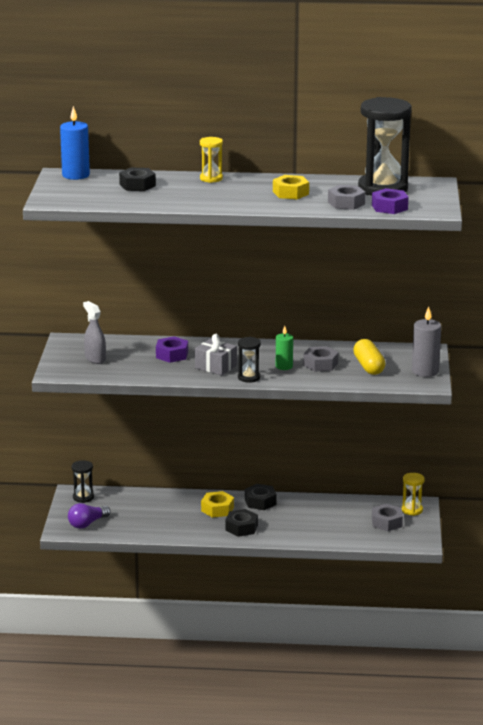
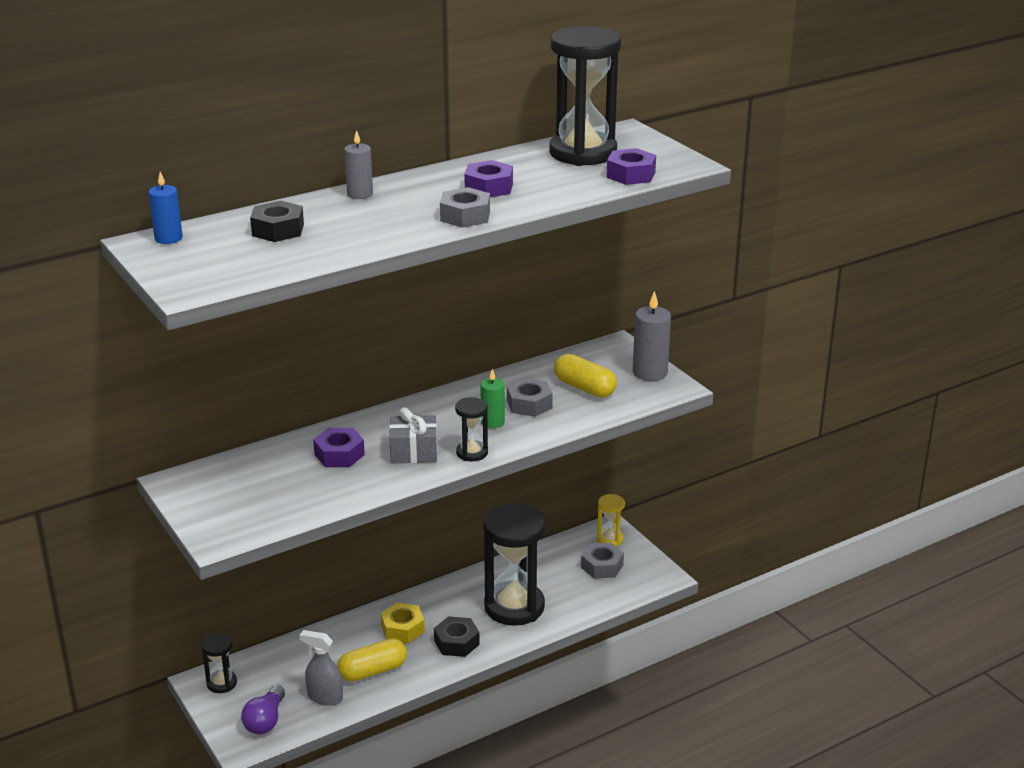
camera: 35 degrees left, 5 degrees up
(75, 175) = (168, 238): blue candle -> blue candle, size x0.64
(95, 359) = (247, 497): grey spray bottle -> grey spray bottle (325, 697)
(174, 523) = (372, 671): none -> yellow capsule
(211, 178) = (360, 194): yellow hourglass -> grey candle
(260, 502) = (440, 597): black nut -> none
(290, 193) = (489, 187): yellow nut -> purple nut
(300, 523) = (514, 607): none -> black hourglass
(346, 203) = (574, 183): grey nut -> grey nut (465, 216)

